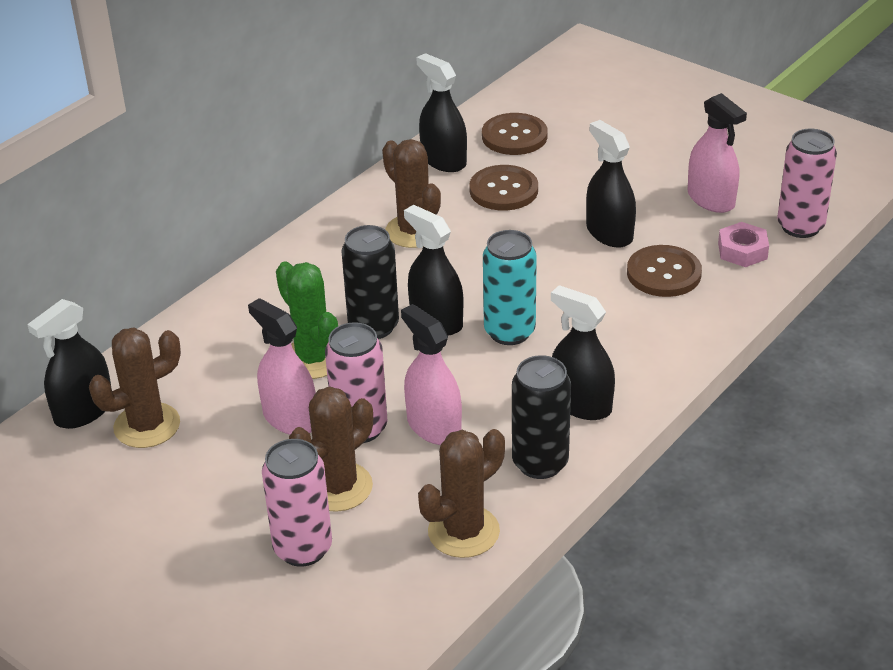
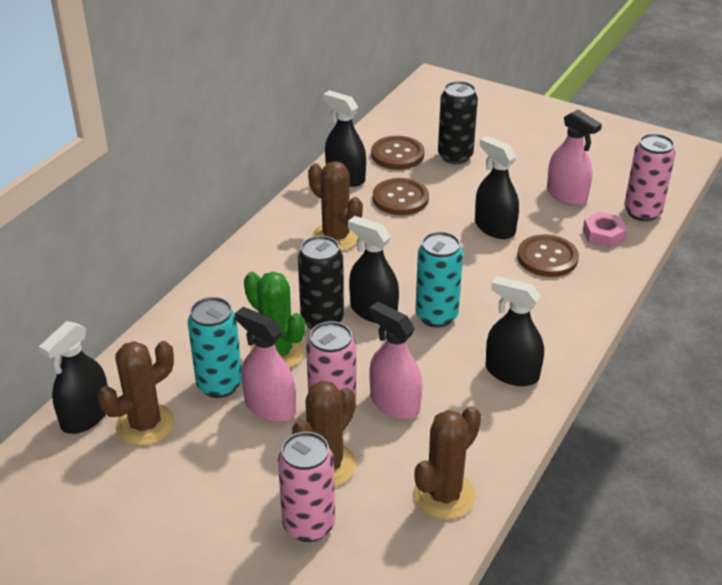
camera: 10 degrees left, 0 degrees up
(239, 389) = (219, 385): none -> turquoise can
(540, 463) = (492, 427): black can -> black can (455, 156)

